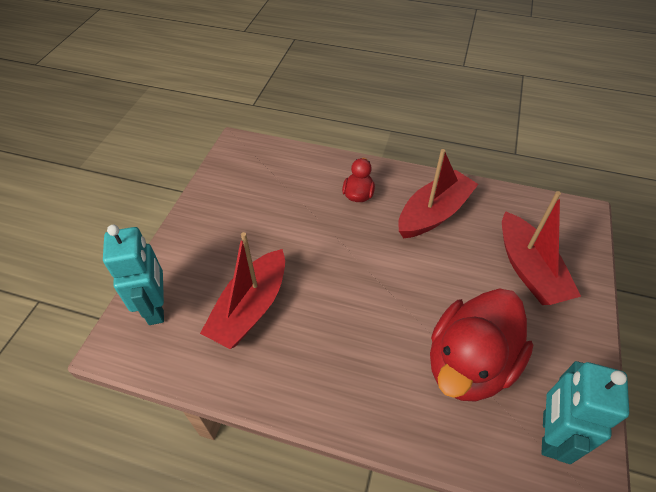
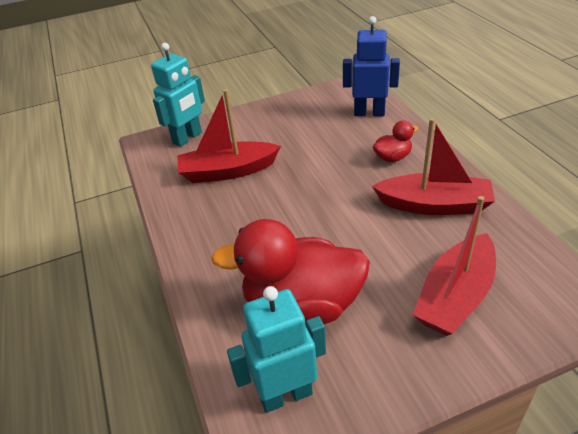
camera: 55 degrees right, 10 degrees down
(287, 166) = (369, 113): none -> blue robot

